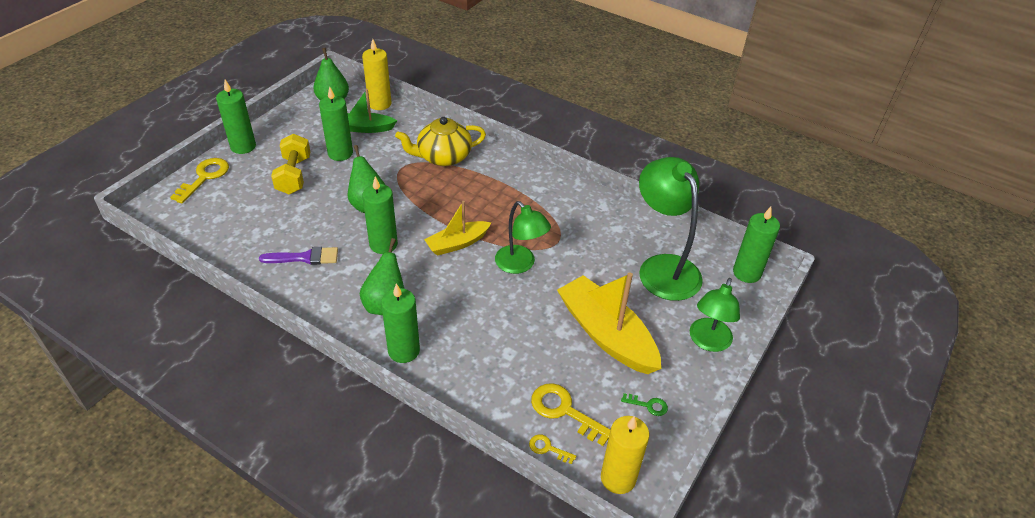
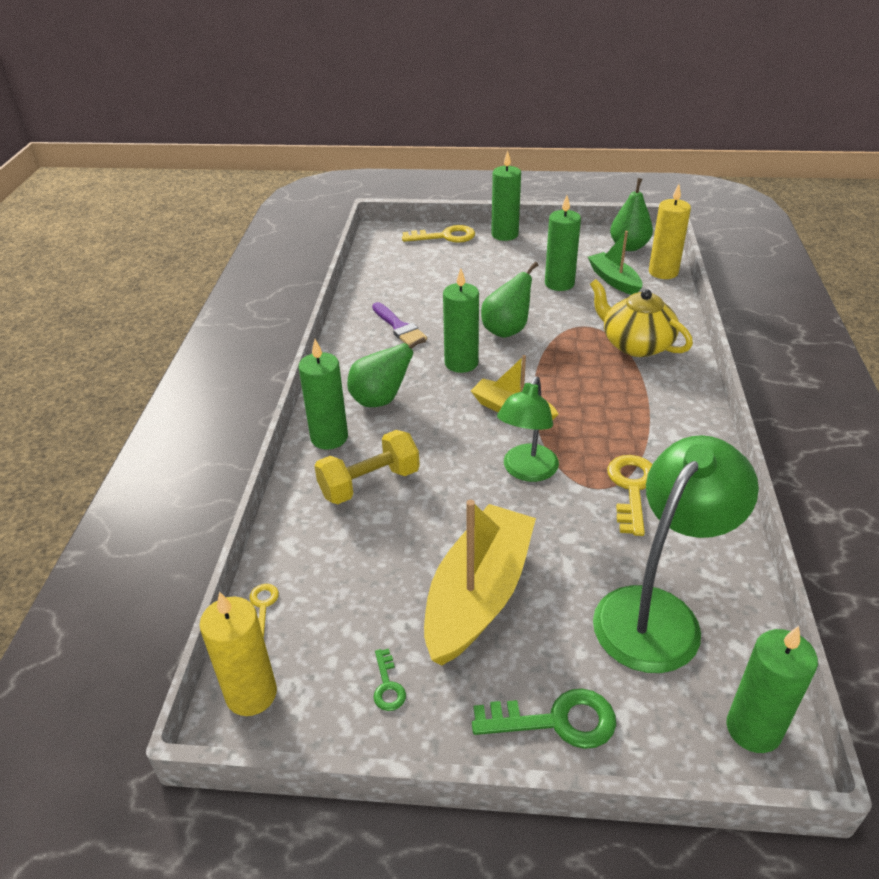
camera: 65 degrees right, 5 degrees down
(294, 175) = (498, 274): yellow dumbbell -> yellow dumbbell (369, 483)
(565, 411) = (326, 600): yellow key -> yellow key (631, 488)
(708, 342) = (556, 721): green lamp -> green key

